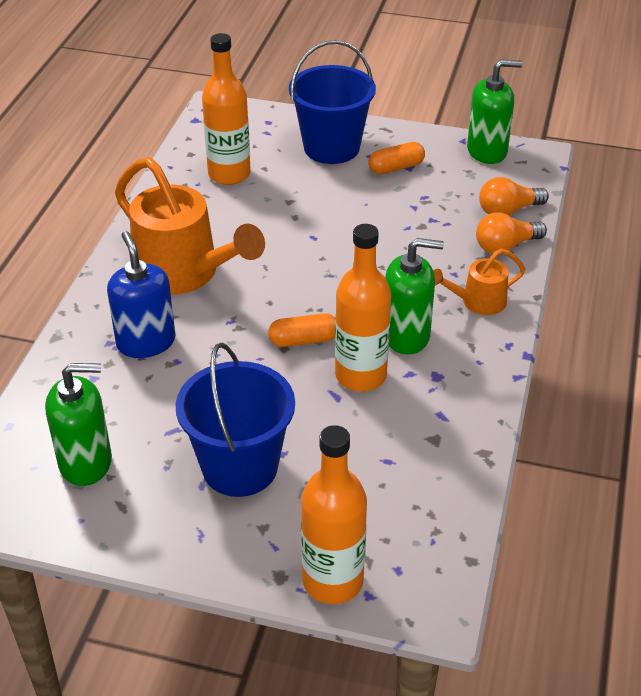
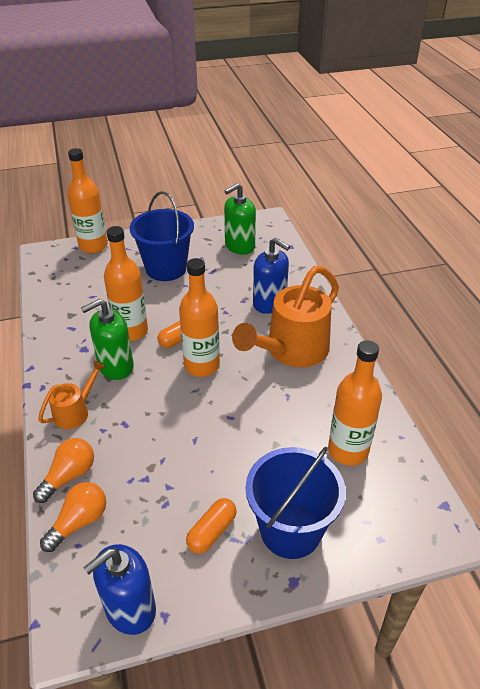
camera: 150 degrees right, 0 degrees up
(185, 274) = (291, 351): orange watering can -> orange watering can turned 60 degrees counterclockwise
(302, 297) = (202, 366): none -> orange bottle
(487, 151) = (130, 609): green soap dispenser -> blue soap dispenser

